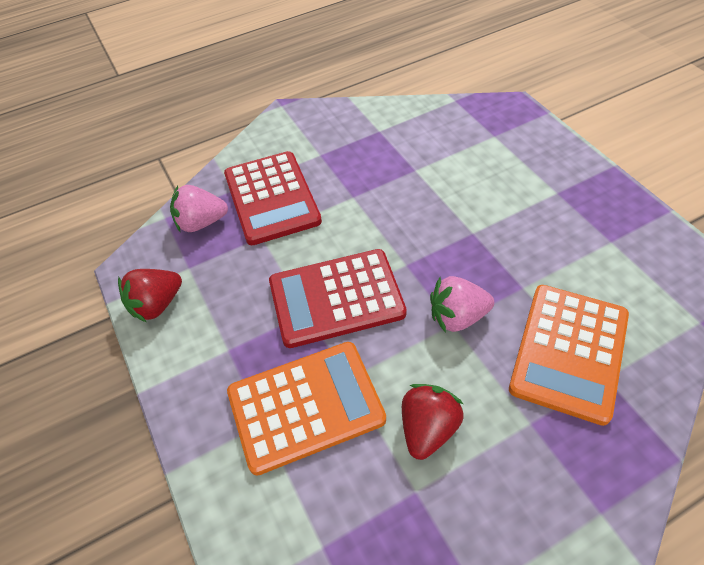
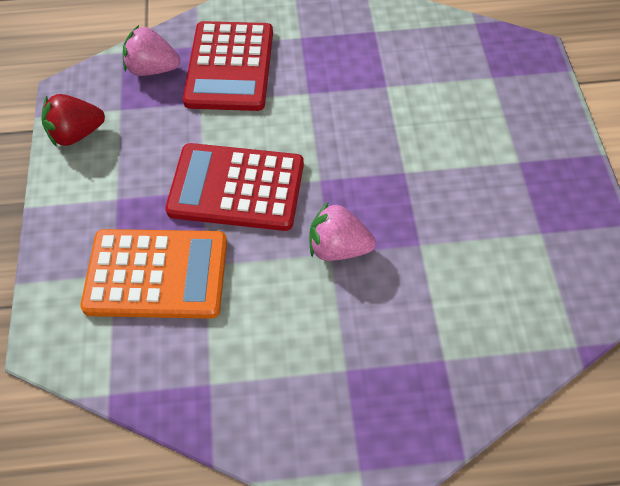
camera: 20 degrees right, 5 degrees up
(428, 428) = (251, 336): red strawberry -> none
(569, 352) = (424, 322): orange calculator -> none

